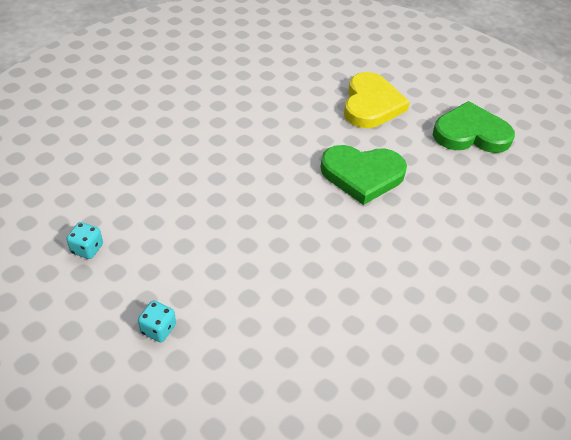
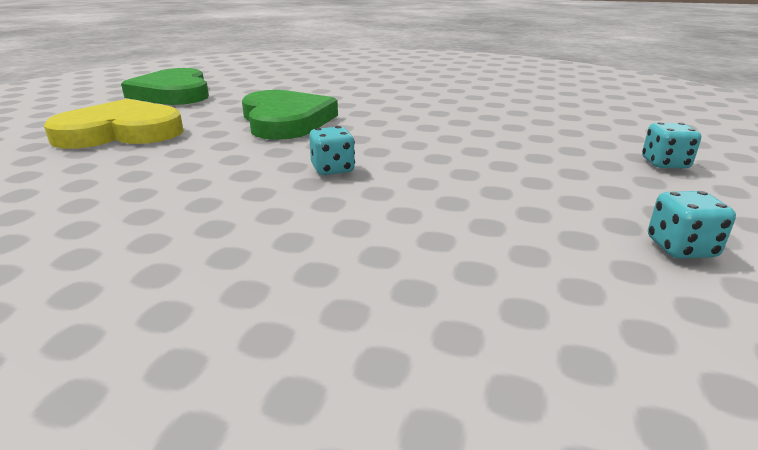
camera: 110 degrees left, 20 degrees down
(256, 170) = (332, 169): none -> turquoise dice

